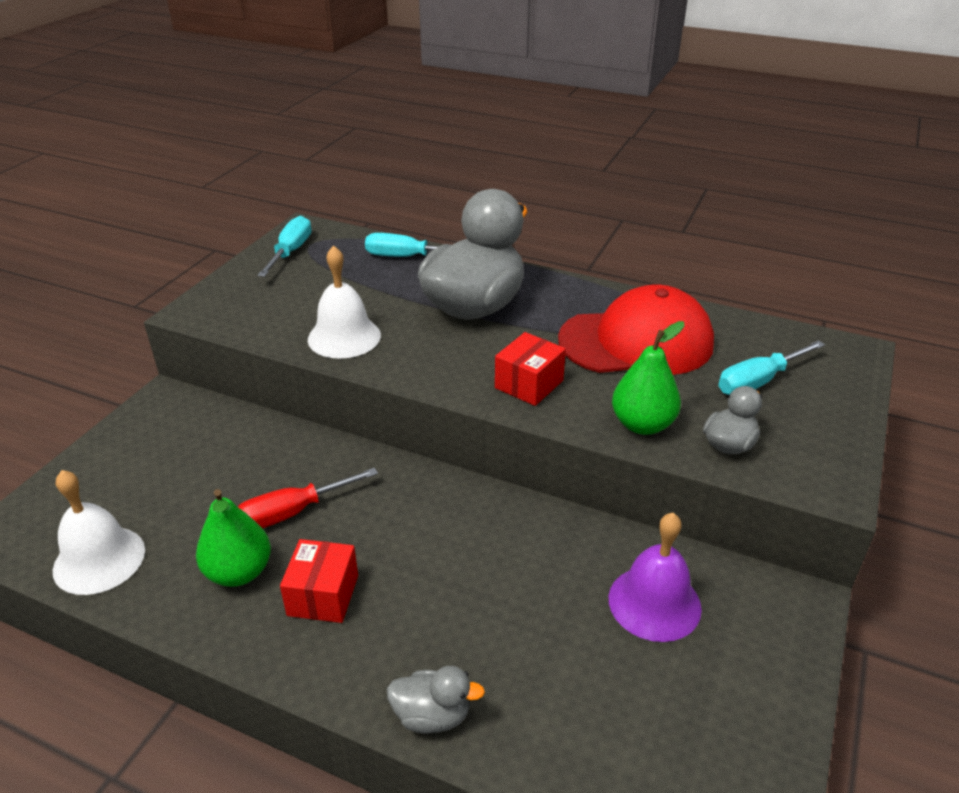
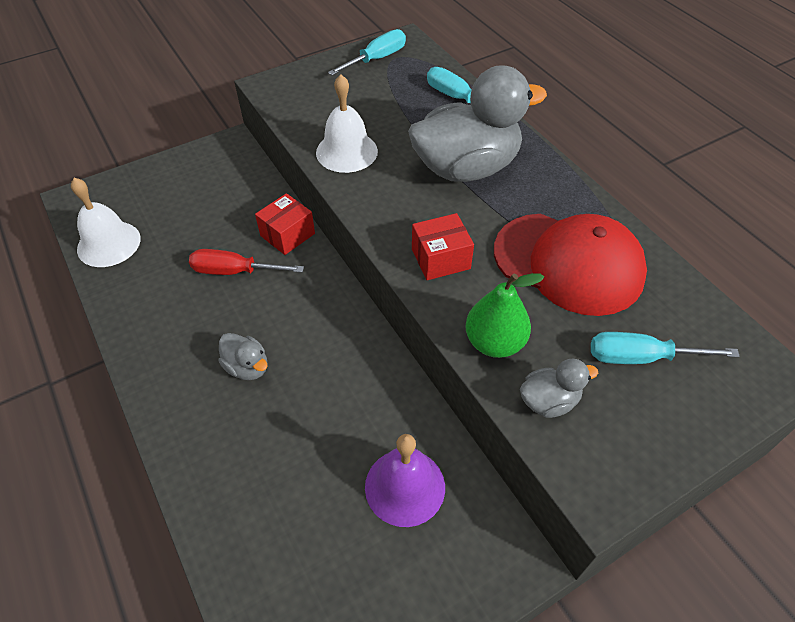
camera: 35 degrees right, 15 degrees up
(239, 572) = (171, 296): green pear -> none
(323, 595) = (202, 342): red box -> red box (287, 234)
(432, 715) = (191, 467): grey duck -> grey duck (247, 367)

